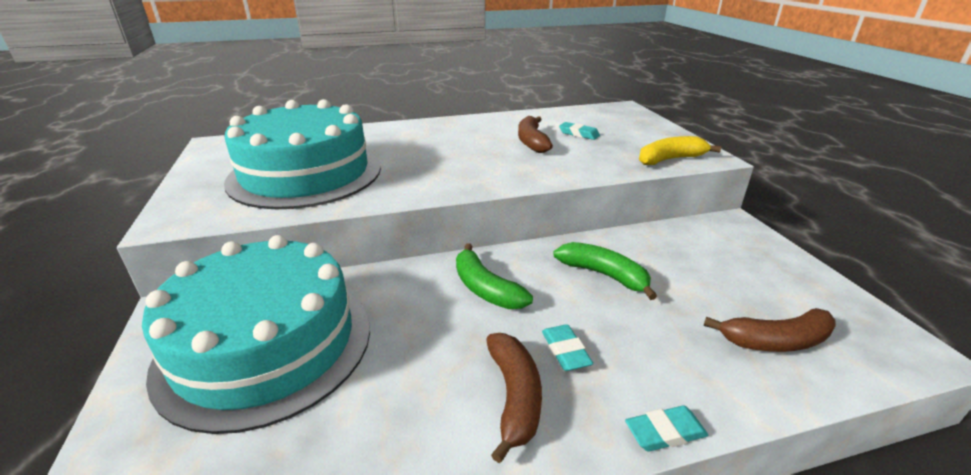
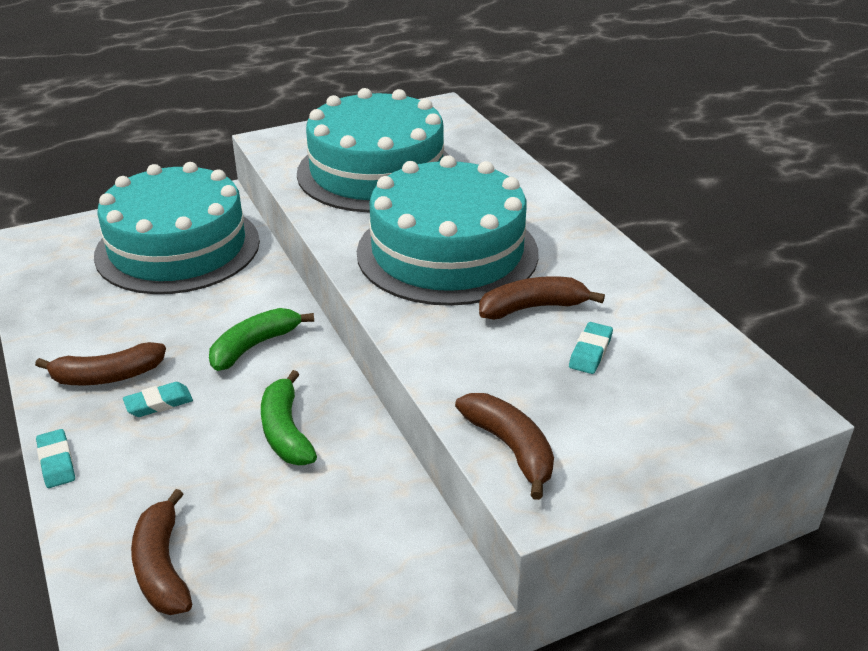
camera: 80 degrees right, 5 degrees up
(454, 158) = (447, 252): none -> turquoise cake
(604, 275) = (286, 431): green banana -> green banana turned 135 degrees clockwise
(670, 159) = (510, 448): yellow banana -> brown banana

